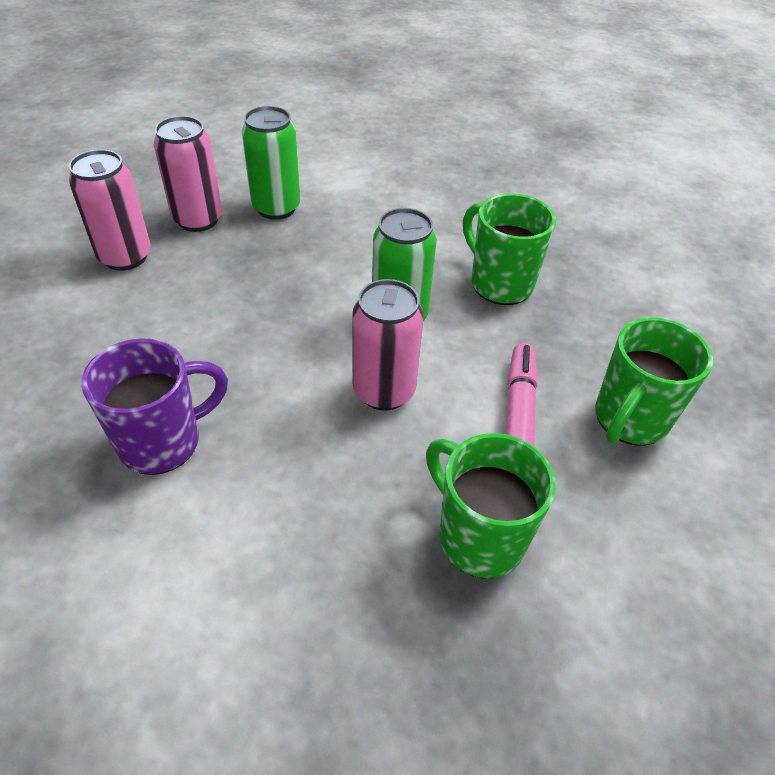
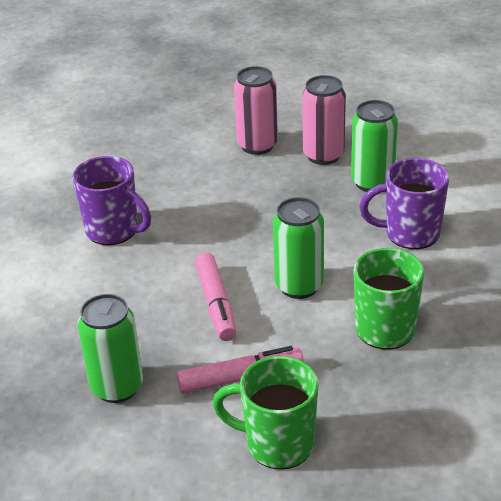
camera: 70 degrees right, 10 degrees down
(375, 217) = (410, 233): none -> purple mug
(384, 391) = (216, 304): pink can -> pink marker
(478, 537) = (117, 387): green mug -> green can

